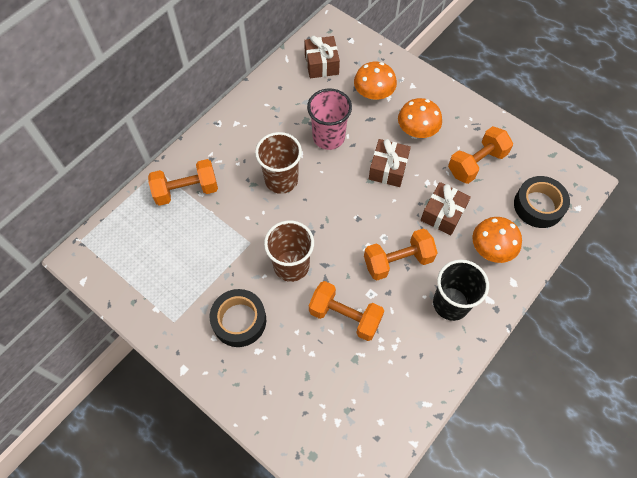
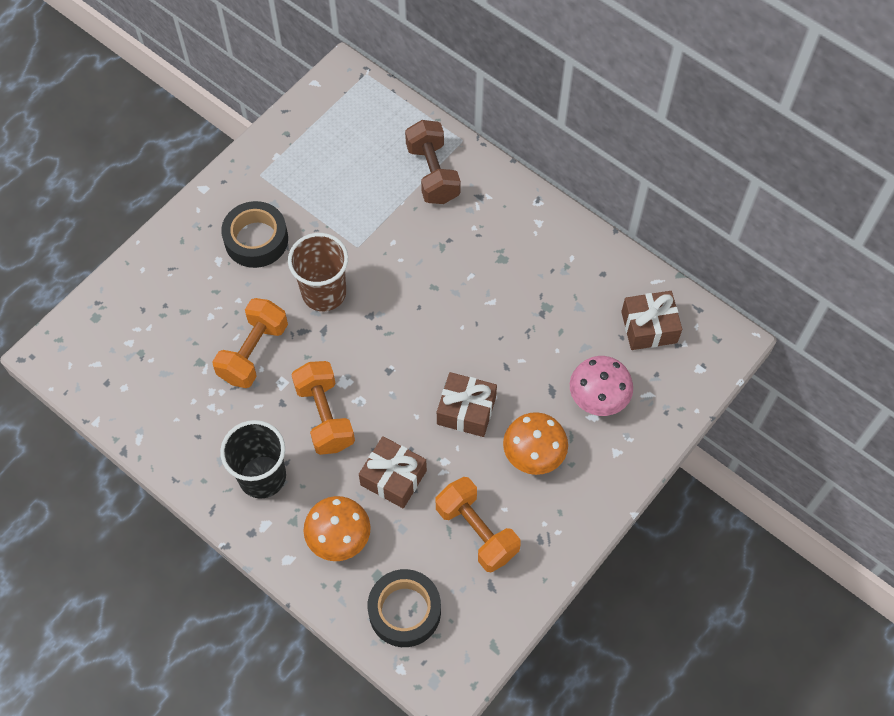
camera: 90 degrees right, 0 degrees up
(186, 190) = (432, 173): orange dumbbell -> brown dumbbell
(281, 180) = (448, 279): brown cup -> none
(328, 137) = (518, 336): pink cup -> none
(373, 93) = (598, 397): orange mushroom -> pink mushroom

